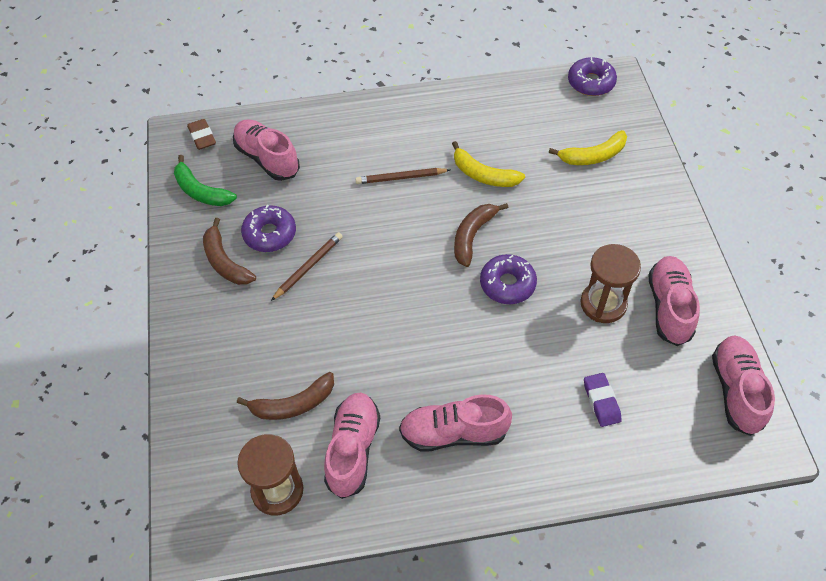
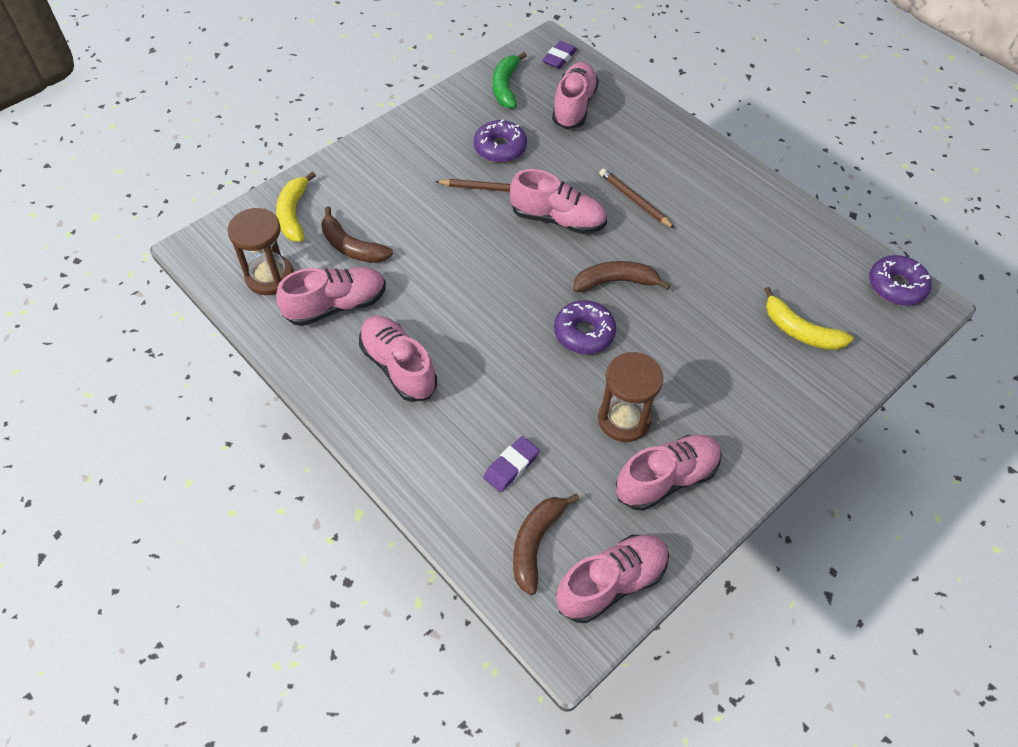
camera: 55 degrees right, 0 degrees up
(202, 137) = (559, 58): brown eraser -> purple eraser
(225, 262) = (451, 137): brown banana -> brown banana (535, 543)
(381, 238) = (558, 219): none -> pink shoe
(483, 175) = (693, 256): yellow banana -> yellow banana (294, 214)

